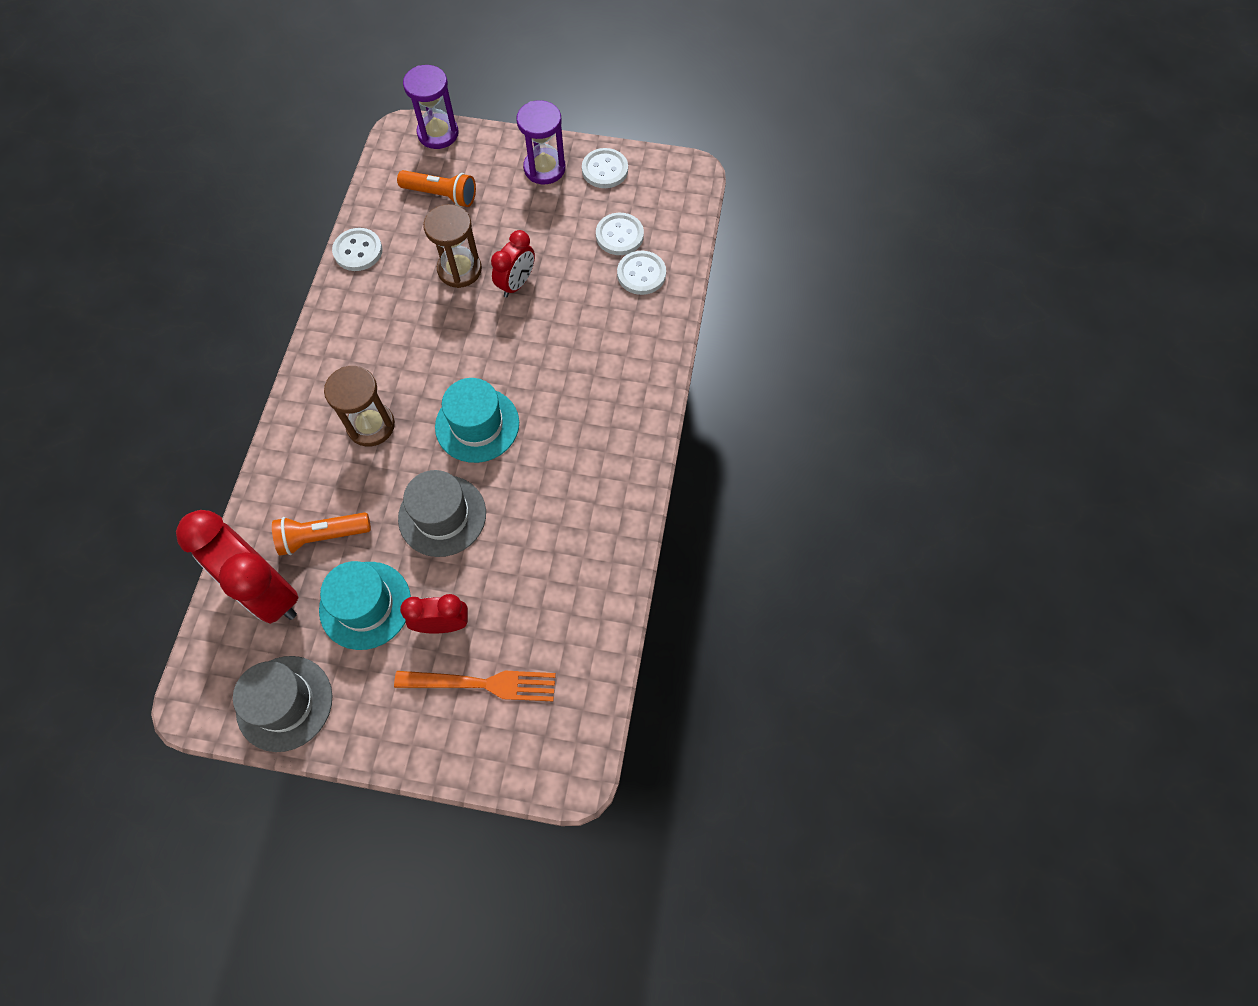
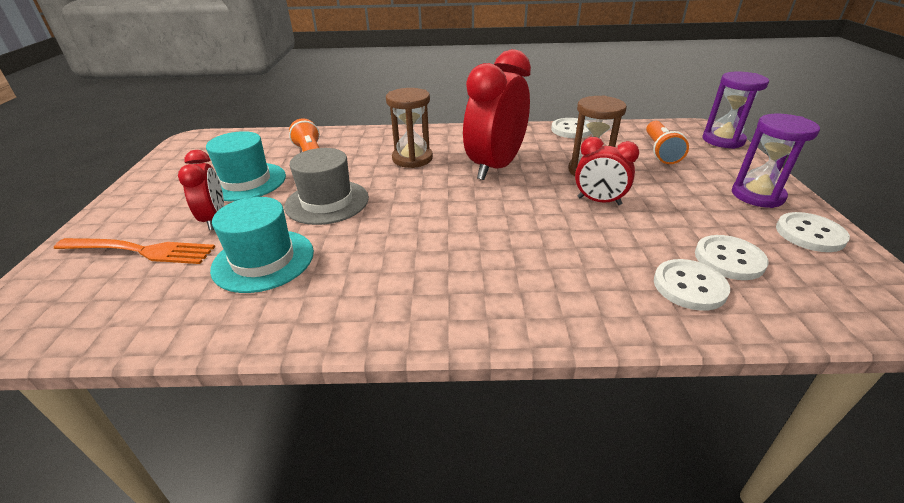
camera: 80 degrees right, 30 degrees down
(267, 591) = (269, 146): red clock -> red clock (495, 167)
(284, 703) = (175, 165): grey hat -> none
(477, 425) = (426, 204): turquoise hat -> turquoise hat (263, 260)
(483, 683) = (141, 250): orange fork -> orange fork turned 75 degrees counterclockwise

